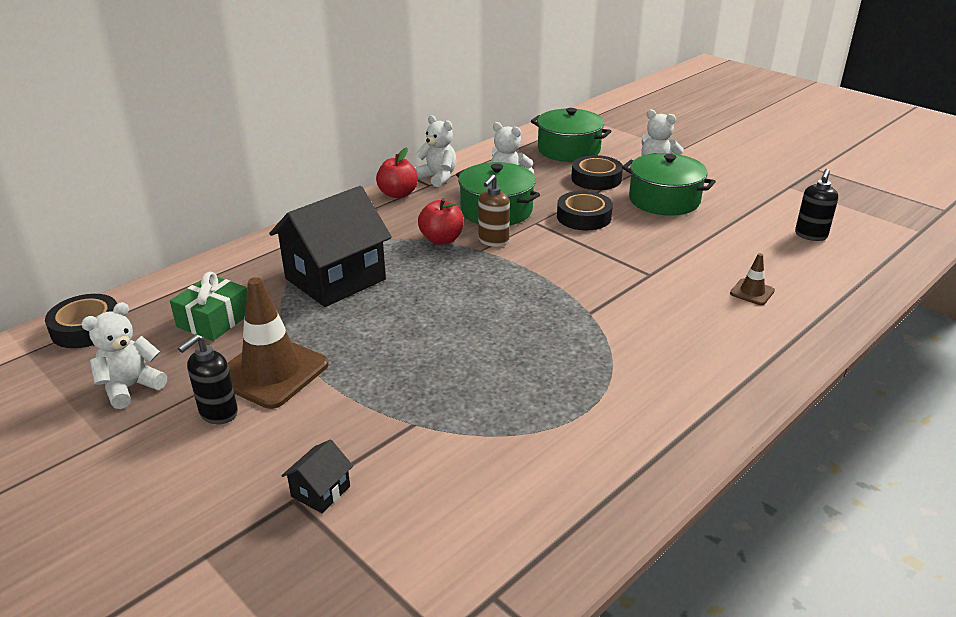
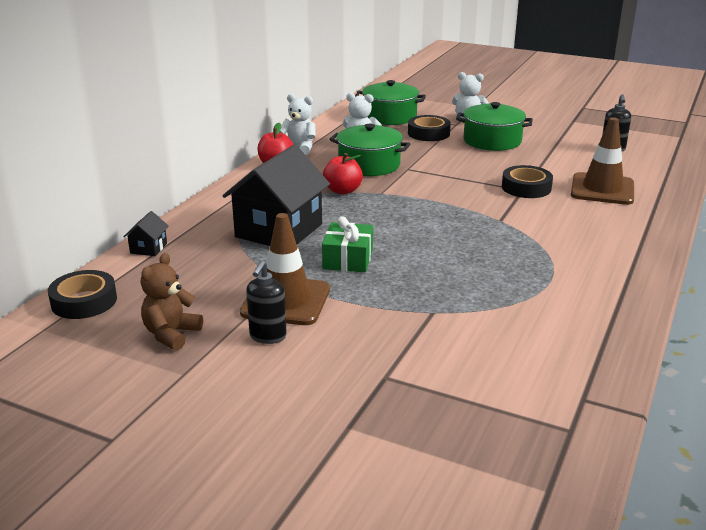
camera: 20 degrees left, 5 degrees down
(131, 387) = (171, 334): white teddy bear -> brown teddy bear
(214, 320) = (199, 275): green gift -> green gift (348, 259)
(320, 491) = (401, 367): black house -> black house (148, 248)
(493, 241) = (385, 186): brown soap dispenser -> none
(584, 217) = (441, 160): black tape -> black tape (526, 187)
(752, 292) = (602, 189): brown traffic cone -> brown traffic cone, size x2.15

